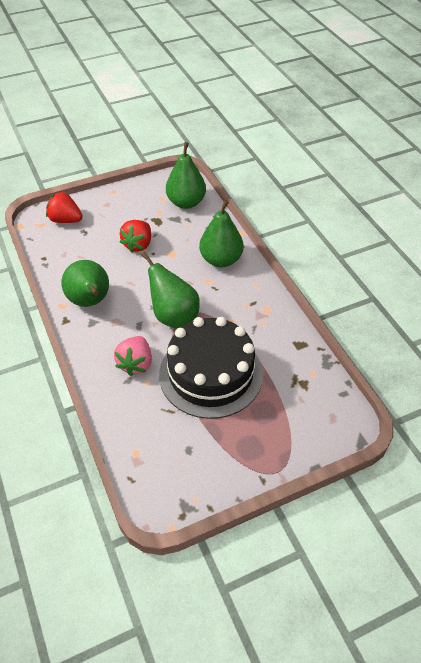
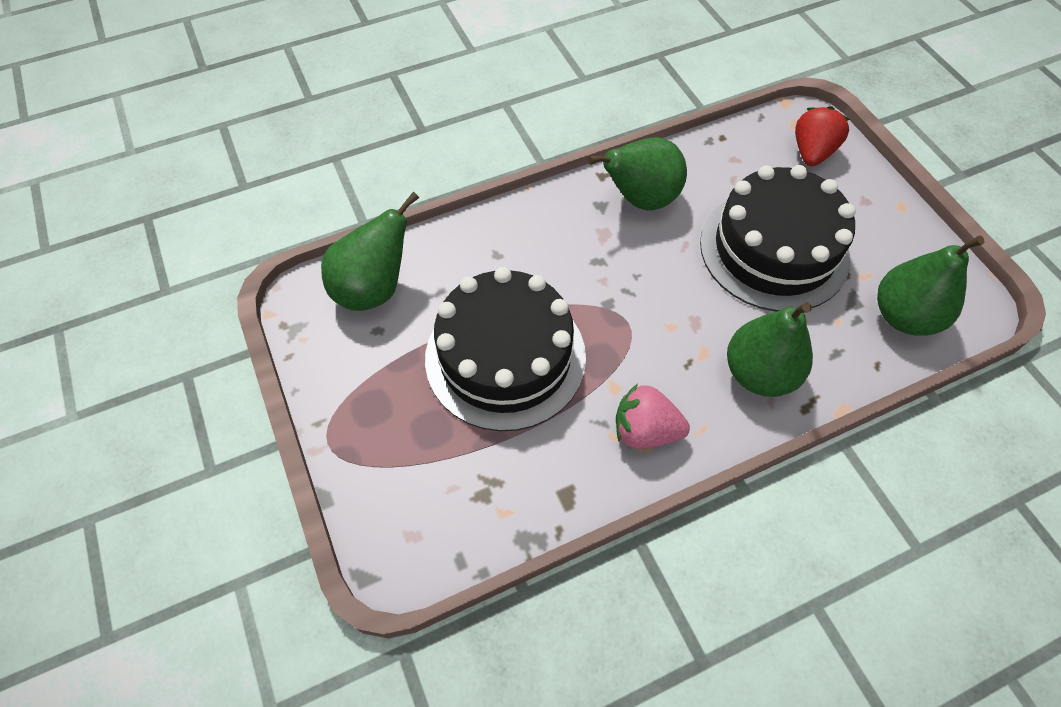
camera: 90 degrees right, 10 degrees up
(135, 364) = (525, 261): pink strawberry -> pink strawberry (645, 430)
(138, 245) = (774, 250): red strawberry -> black cake
(174, 316) = (619, 305): green pear -> green pear (374, 288)

